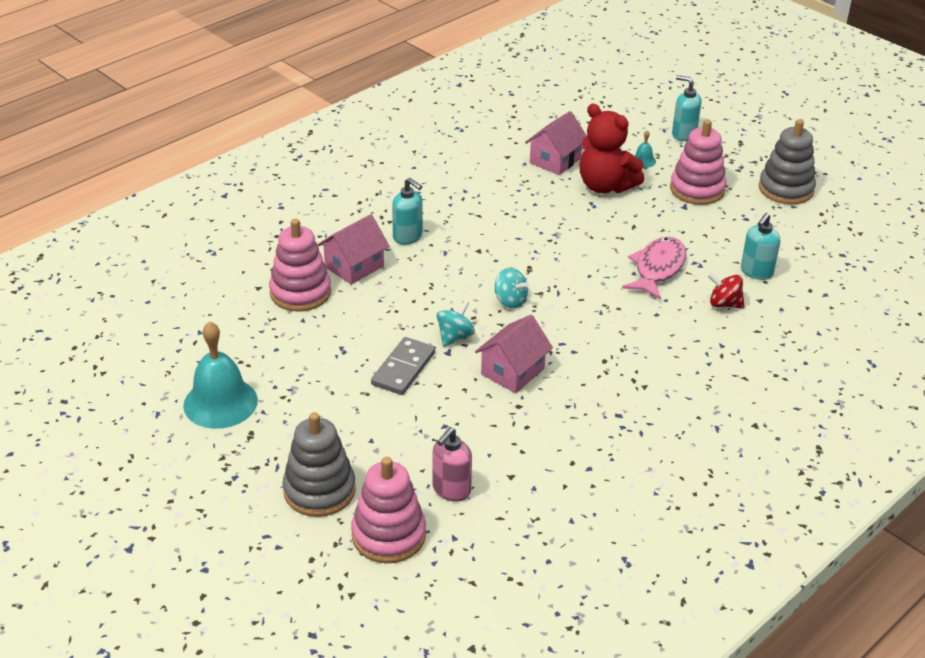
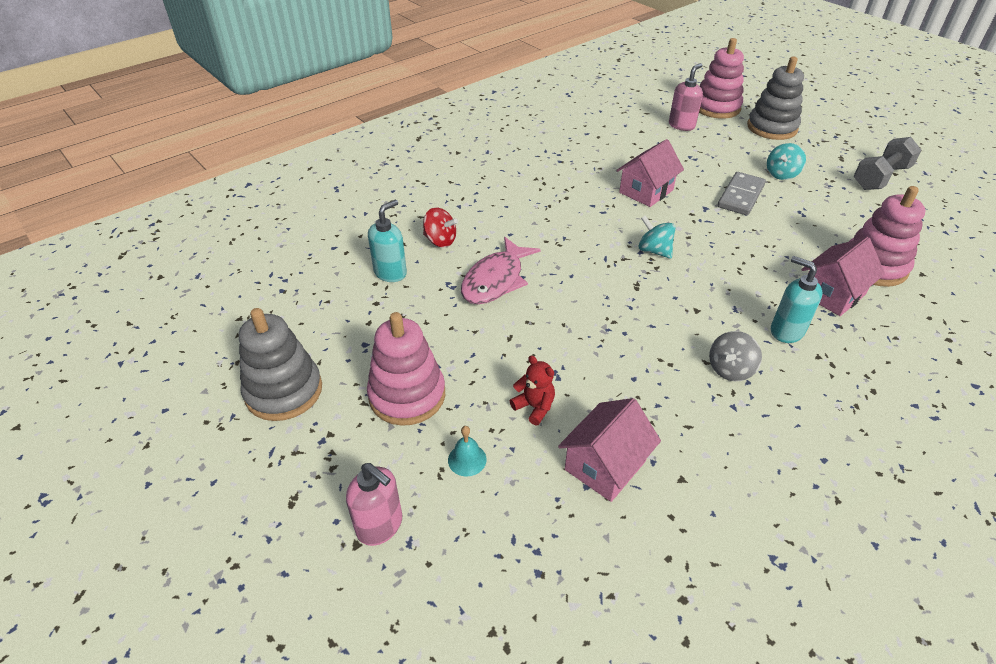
camera: 175 degrees left, 5 degrees up
(220, 402) = (880, 177): turquoise bell -> grey dumbbell
(455, 337) = (702, 220): turquoise spinning top -> turquoise spinning top (781, 174)
(461, 210) = (730, 369): none -> grey spinning top
(605, 186) = (534, 407): red teddy bear -> red teddy bear, size x0.48
(683, 134) = (380, 525): turquoise soap dispenser -> pink soap dispenser

